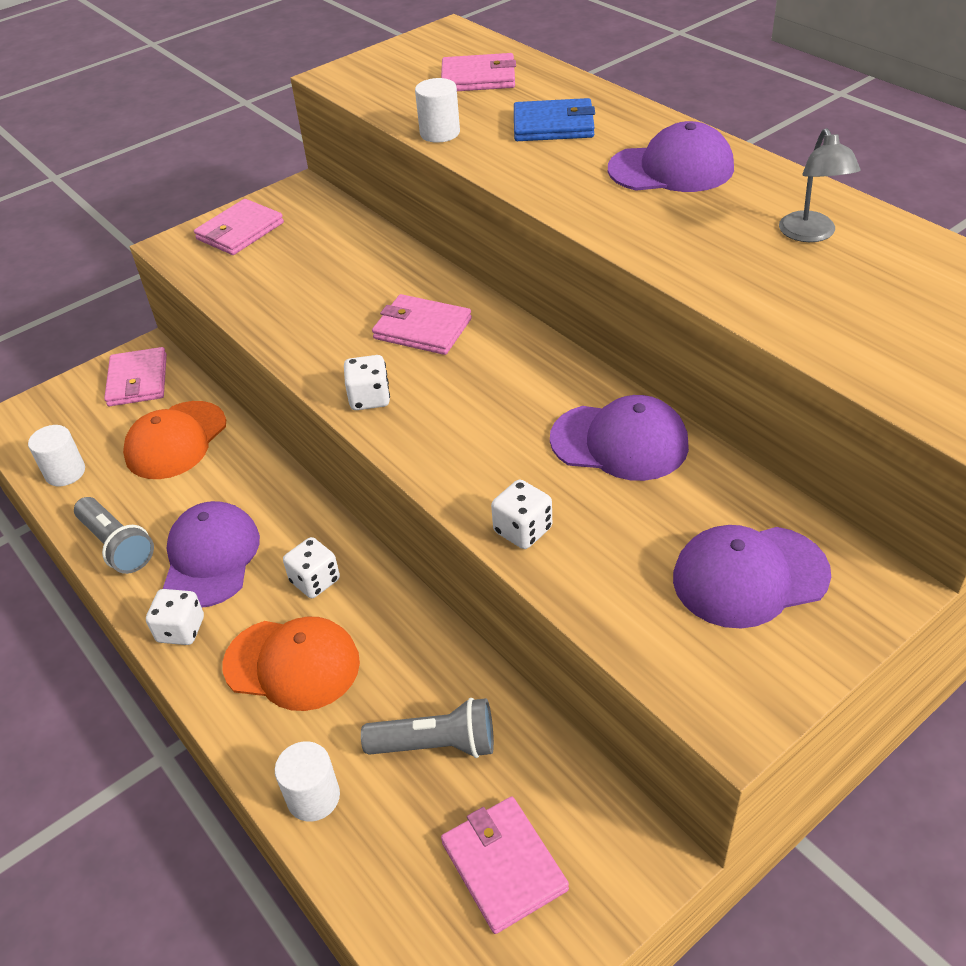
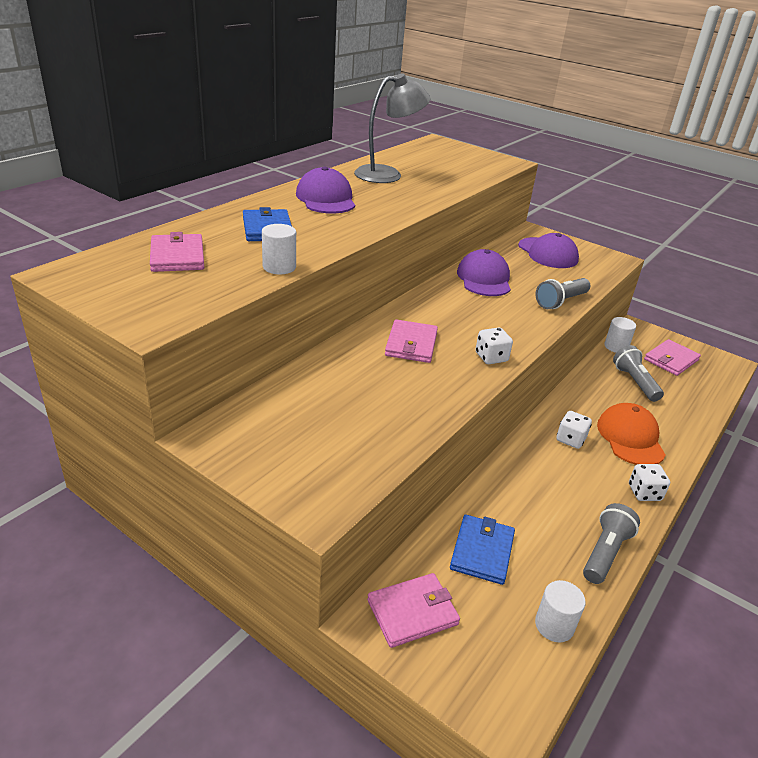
camera: 110 degrees left, 10 degrees down
(176, 440) = (482, 551): orange cap -> blue wallet
(211, 557) = (583, 493): purple cap -> none
(240, 231) = (287, 465): pink wallet -> none
(313, 797) = (691, 416): white cylinder -> white cylinder (616, 347)
(523, 530) = (561, 302): white dice -> grey flashlight
(811, 234) = (387, 174): grey lamp -> grey lamp, size x1.67

